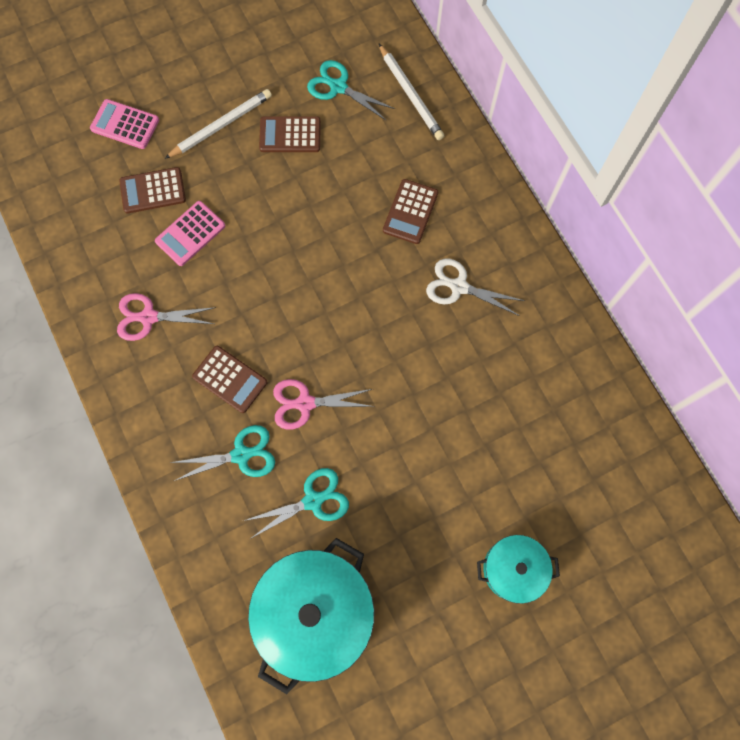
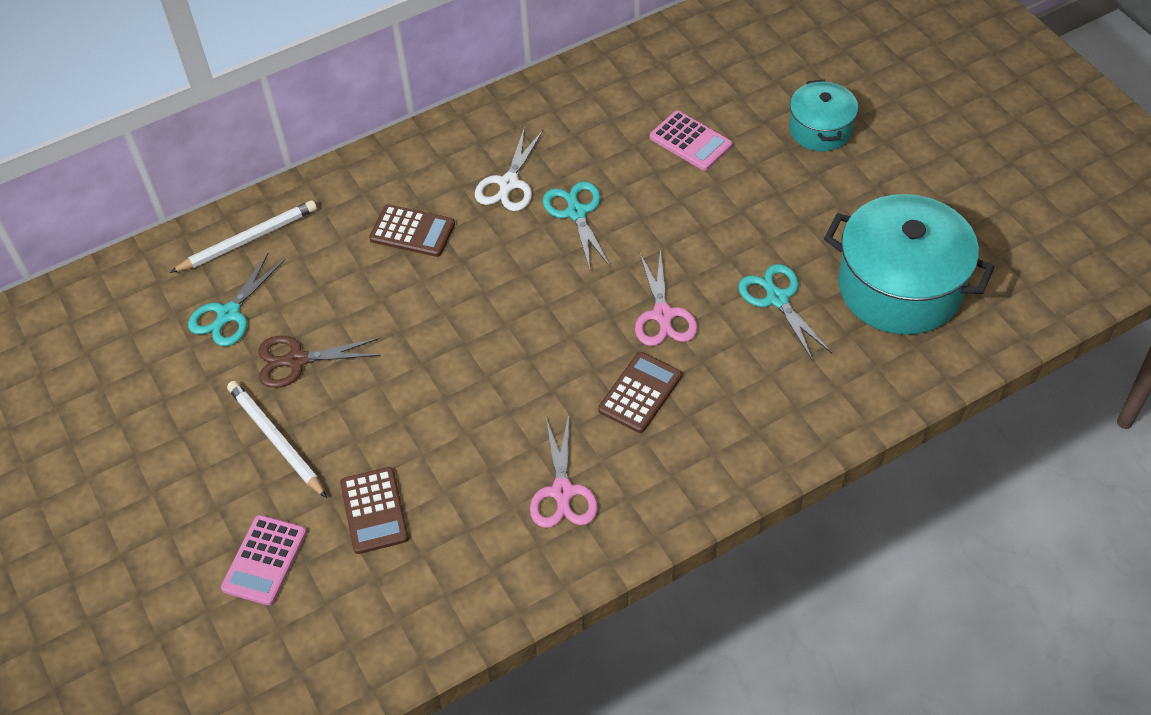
camera: 90 degrees left, 20 degrees down
(190, 234) = (440, 458): pink calculator -> pink calculator (690, 141)
(241, 455) = (733, 372): turquoise scissors -> turquoise scissors (576, 213)
(290, 135) = (297, 360): brown calculator -> brown scissors

